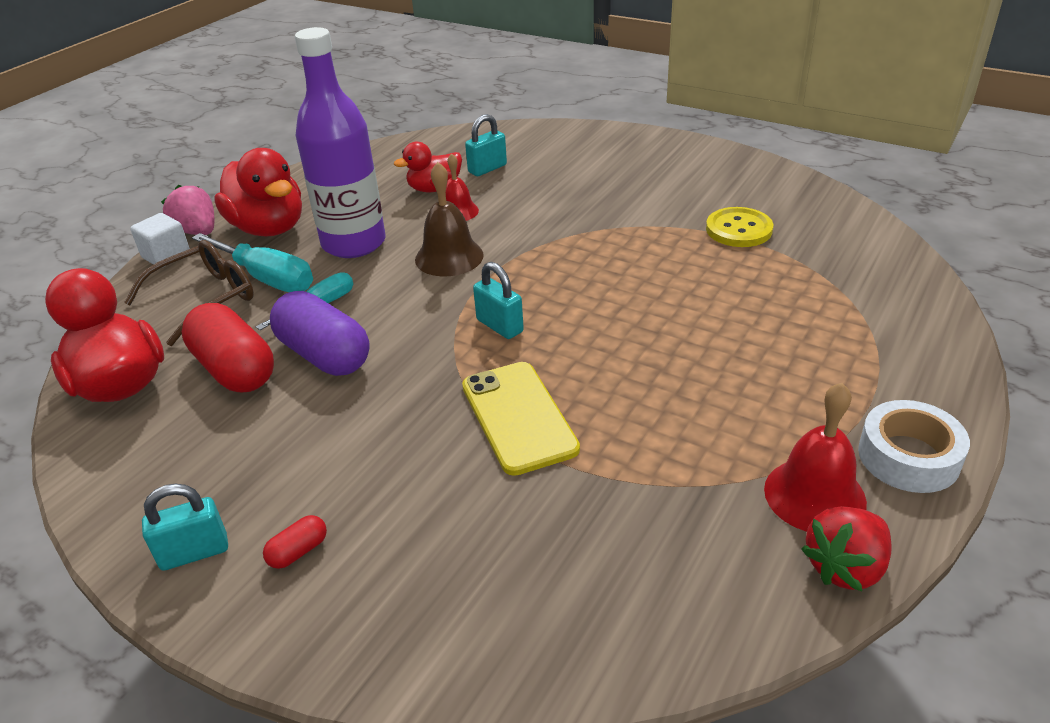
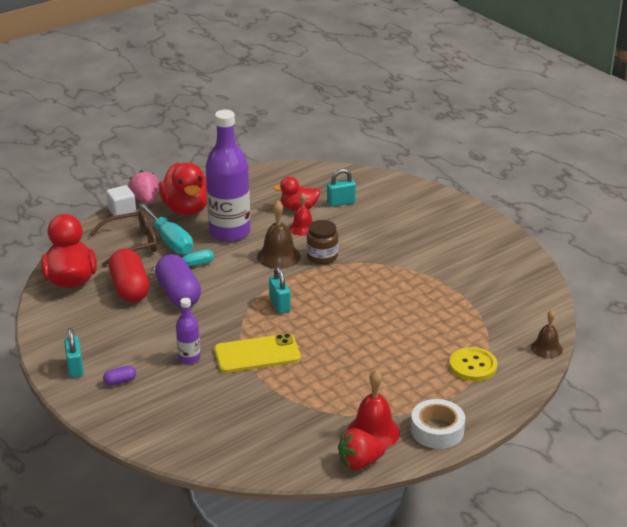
camera: 20 degrees right, 5 degrees down
(194, 552) = (75, 368): turquoise padlock -> turquoise padlock turned 75 degrees clockwise
(298, 551) = (120, 381): red capsule -> purple capsule
(405, 461) = (189, 358): none -> purple bottle
(513, 241) = (322, 257): none -> brown jar
(518, 417) = (257, 354): yellow phone -> yellow phone turned 75 degrees clockwise
(738, 229) = (463, 287): yellow button -> yellow button (473, 366)
(925, 278) = (546, 348): none -> brown bell

